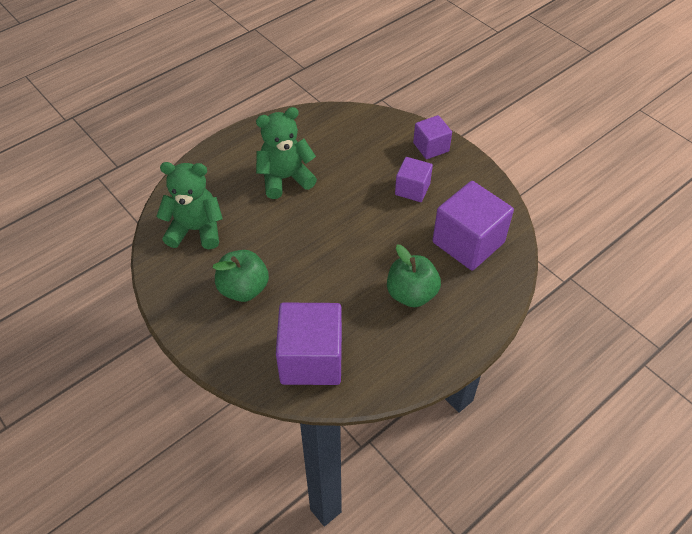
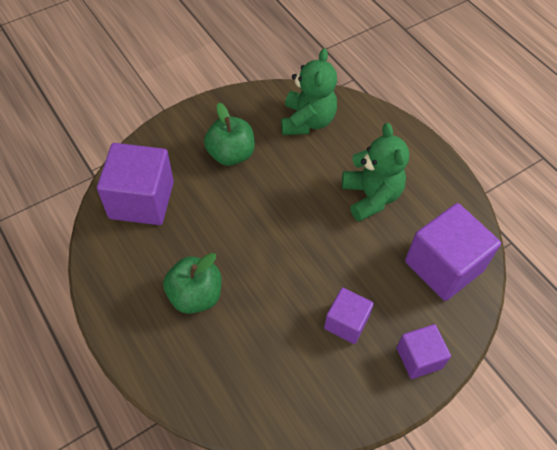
camera: 95 degrees right, 5 degrees up
(468, 242) = (256, 370): purple cube -> purple cube (443, 266)

